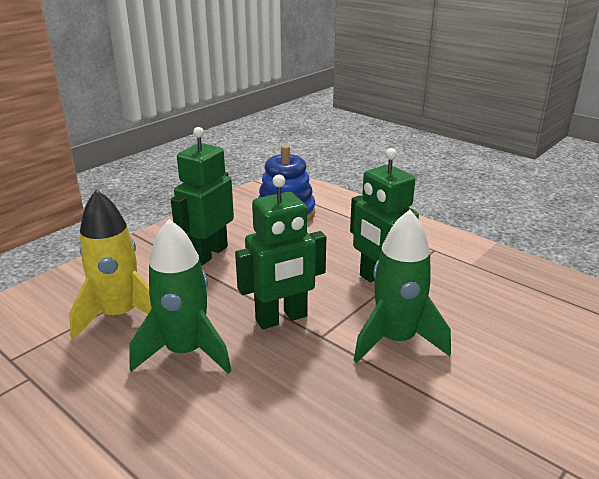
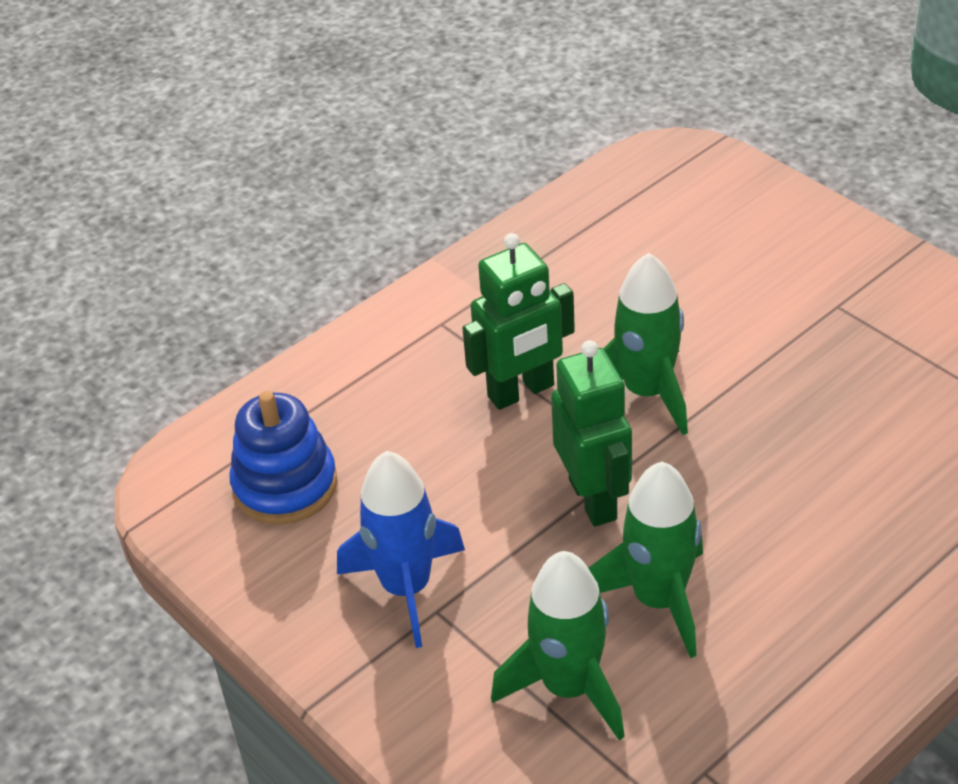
camera: 80 degrees left, 15 degrees up
(120, 315) = (569, 687): yellow rocket -> green rocket
(208, 254) = (406, 588): green robot -> blue rocket

